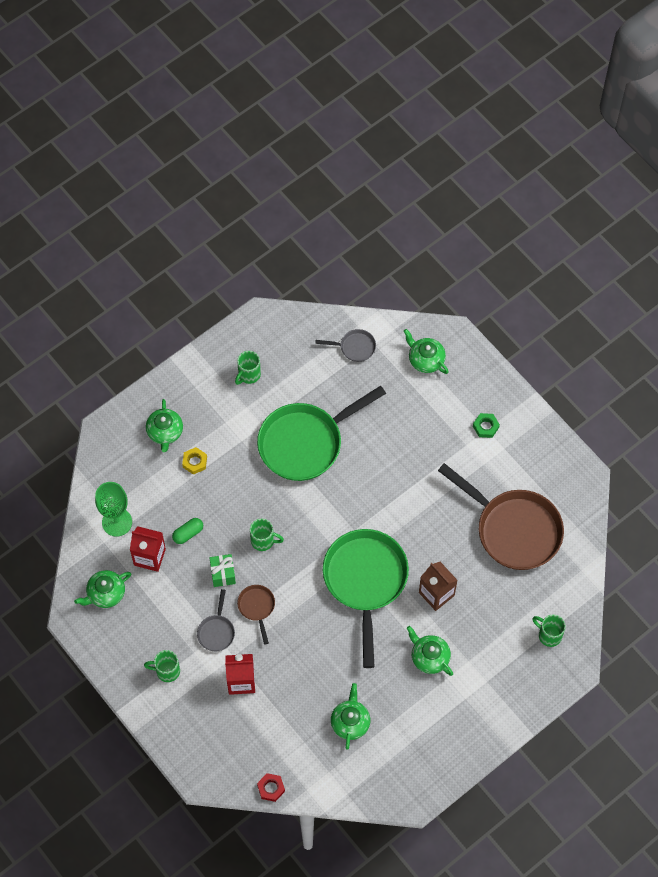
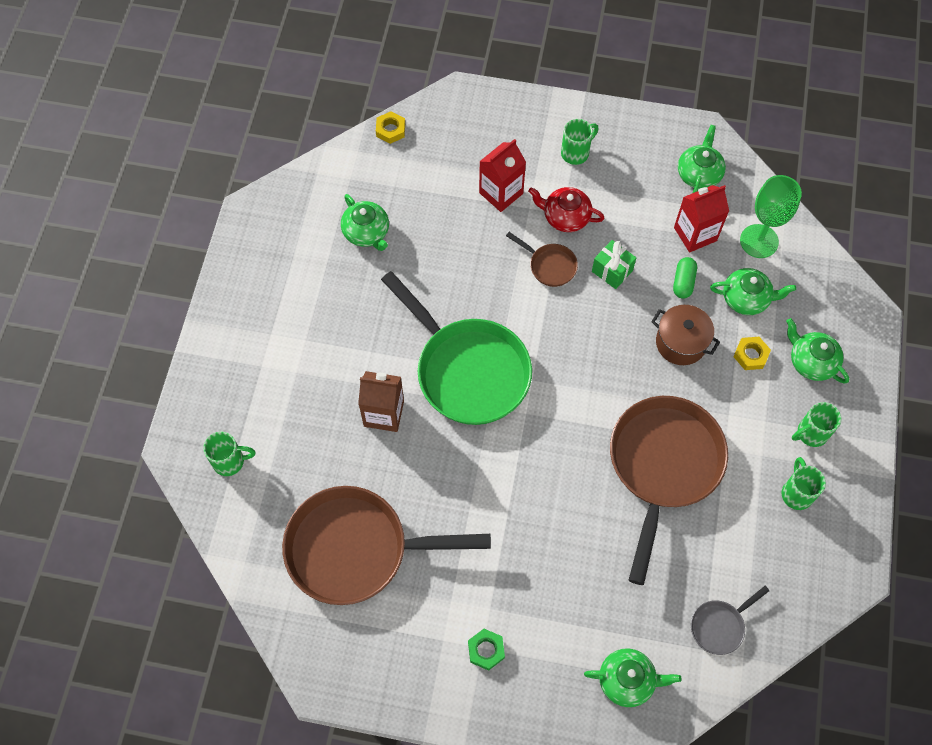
camera: 140 degrees right, 0 degrees up
(216, 632) = (565, 217): grey pan -> red teapot
(227, 500) = (681, 343): none -> brown pot
(263, 541) = (605, 331): green mug -> green mug (811, 433)
(271, 788) = (390, 130): red nut -> yellow nut
(305, 443) = (663, 466): green pan -> brown pan
(429, 657) = (339, 346): green teapot -> green teapot (746, 298)

